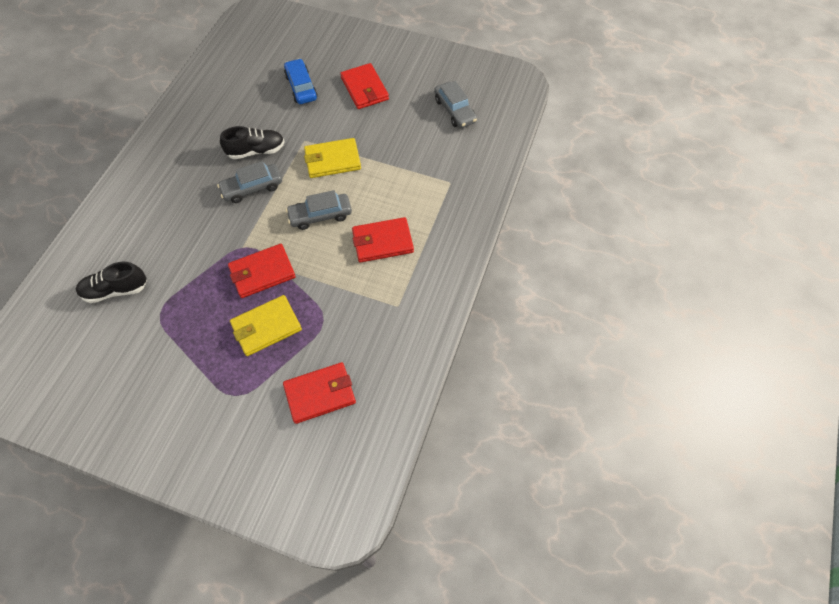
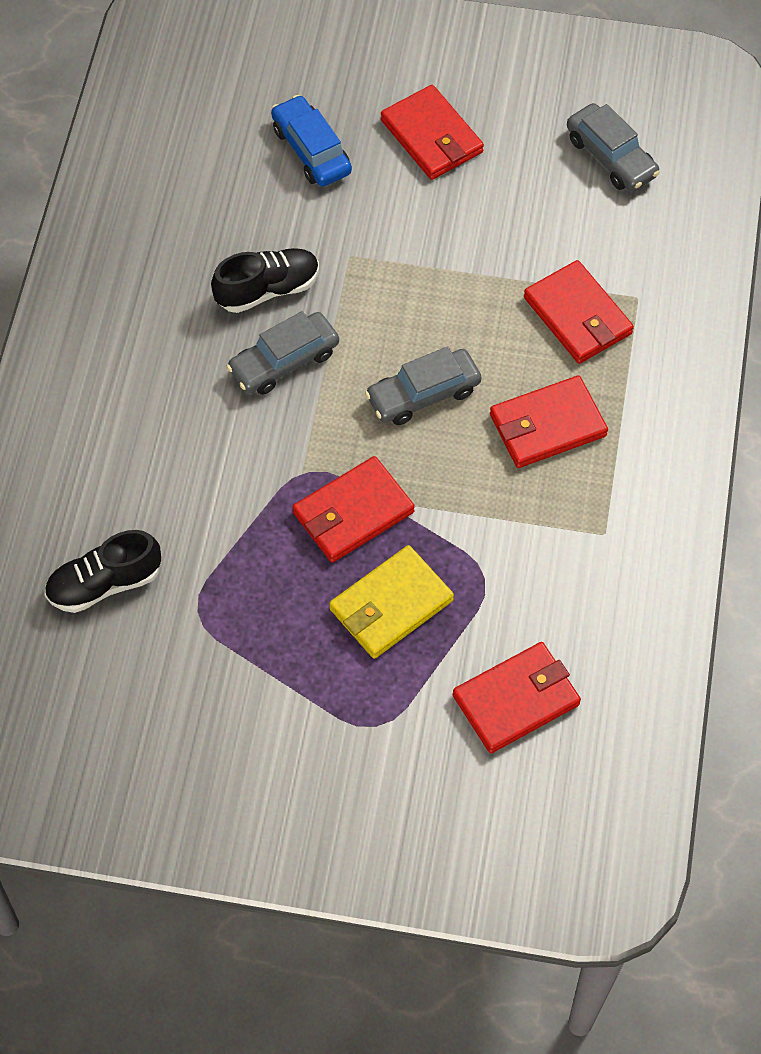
camera: 10 degrees left, 0 degrees up
(332, 160) = (414, 287): yellow wallet -> none
(415, 187) = (577, 316): none -> red wallet

